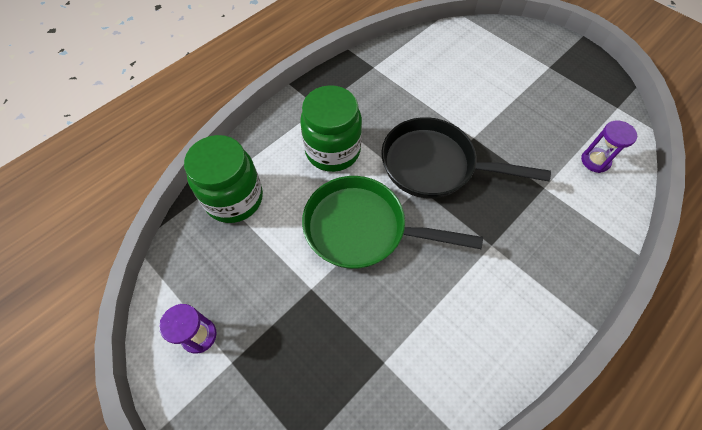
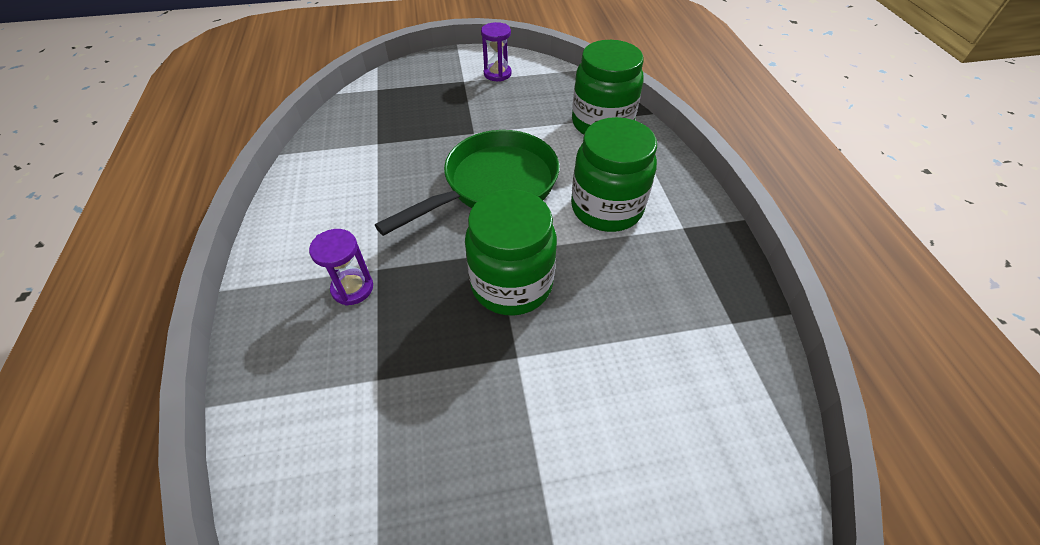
camera: 125 degrees right, 10 degrees down
(435, 165) = (511, 284): black pan -> green jar
(595, 161) = (340, 494): purple hourglass -> purple hourglass (352, 288)

